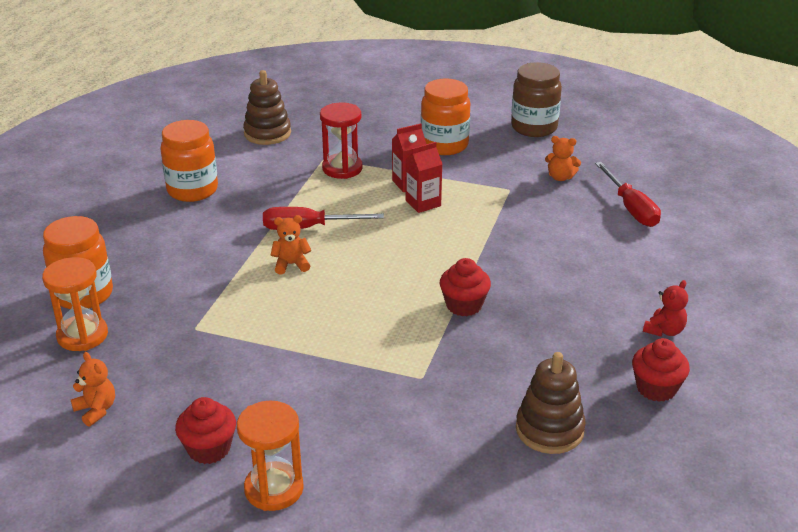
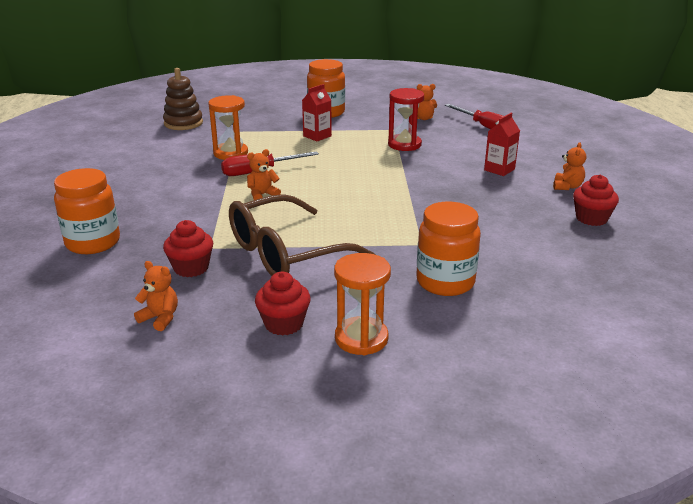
camera: 20 degrees left, 5 degrees down
(82, 335) = (111, 270): orange hourglass -> orange hourglass (230, 153)
(192, 190) = (145, 163): orange jar -> orange jar (445, 282)
(268, 354) = (287, 252): none -> brown glasses
(342, 168) = (259, 135): red hourglass -> red hourglass (404, 144)
(423, 203) = (337, 145): red carton -> red carton (499, 169)
(464, 305) = (416, 196): red cupcake -> red cupcake (191, 268)
(534, 127) = (382, 96): brown jar -> none
(549, 430) = (541, 256): brown stacking toy -> none
(664, 330) = (567, 187): red teddy bear -> orange teddy bear

